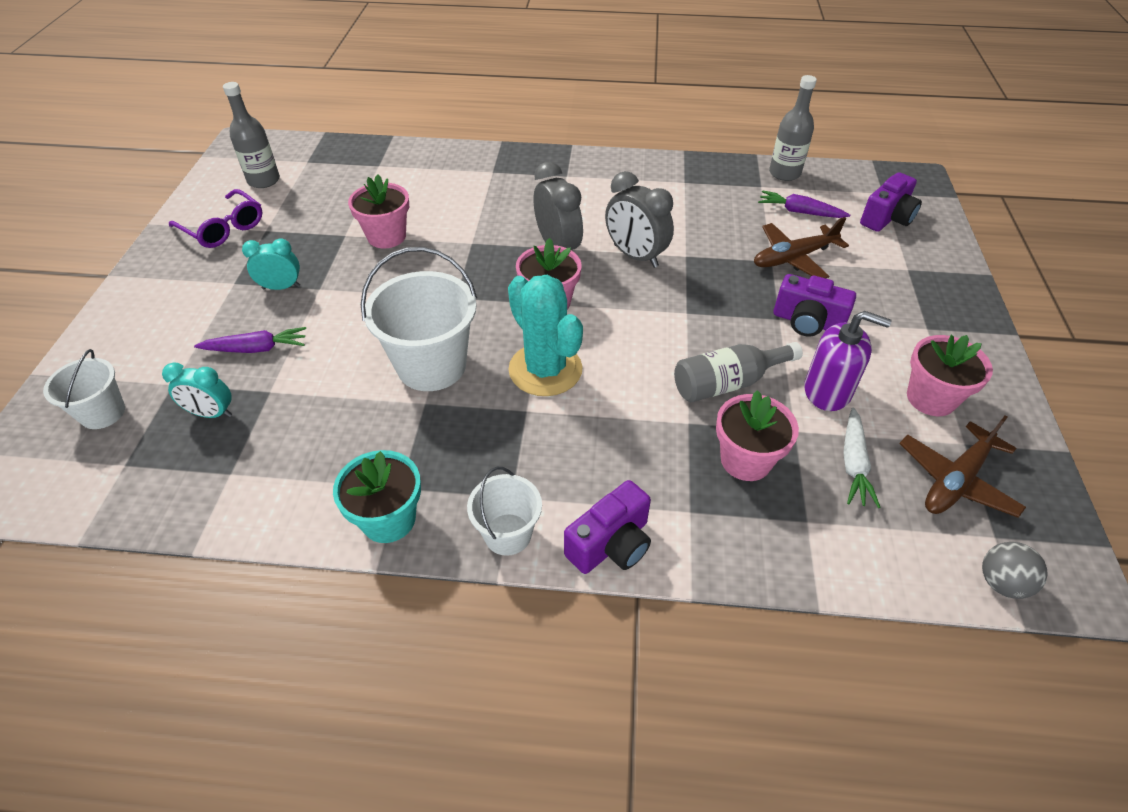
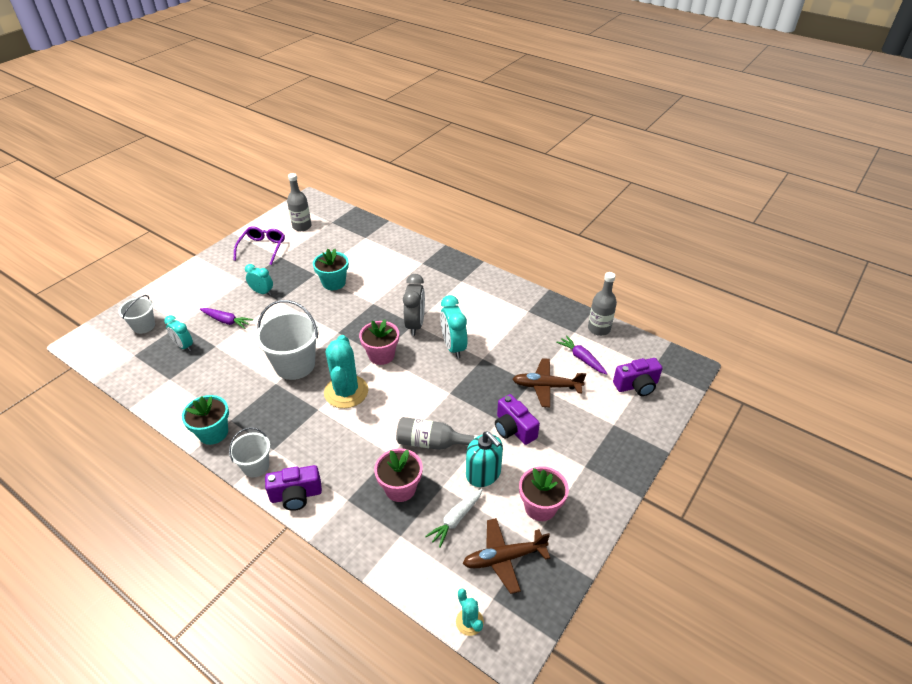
camera: 30 degrees right, 5 degrees down
(224, 228) = (262, 248): purple glasses -> purple glasses turned 150 degrees counterclockwise
(386, 236) = (334, 283): pink flower pot -> turquoise flower pot
(635, 256) = (453, 347): grey clock -> turquoise clock
(827, 391) = (483, 473): purple soap dispenser -> turquoise soap dispenser
(1001, 583) = (469, 622): grey ball -> turquoise cactus

